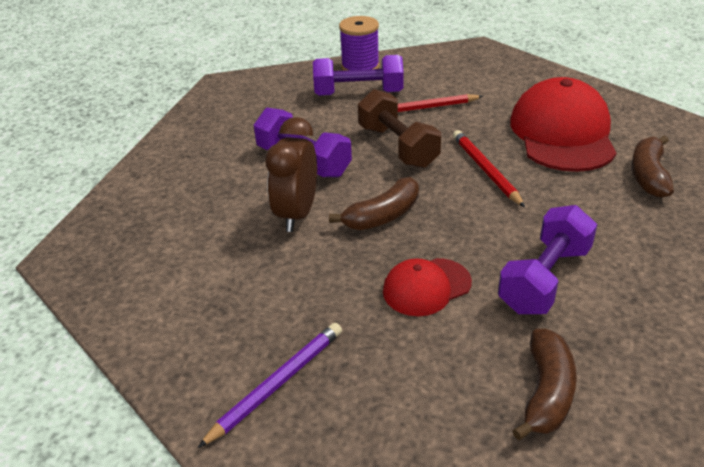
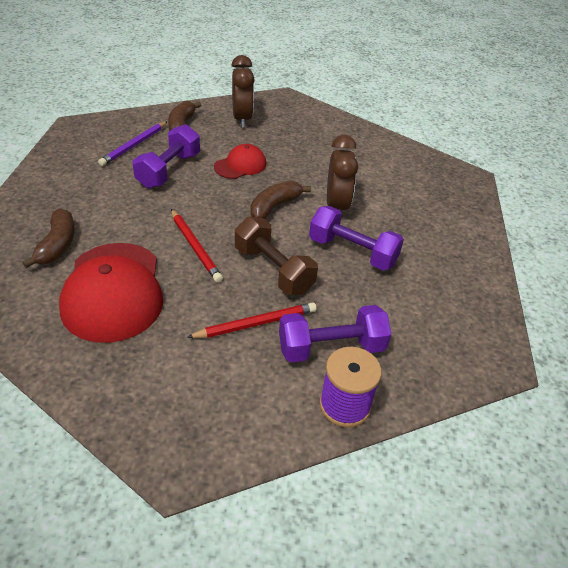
camera: 165 degrees right, 5 degrees up
(277, 384) = (308, 127): purple pencil -> purple pencil (134, 145)
(416, 414) = (242, 119): none -> brown clock

